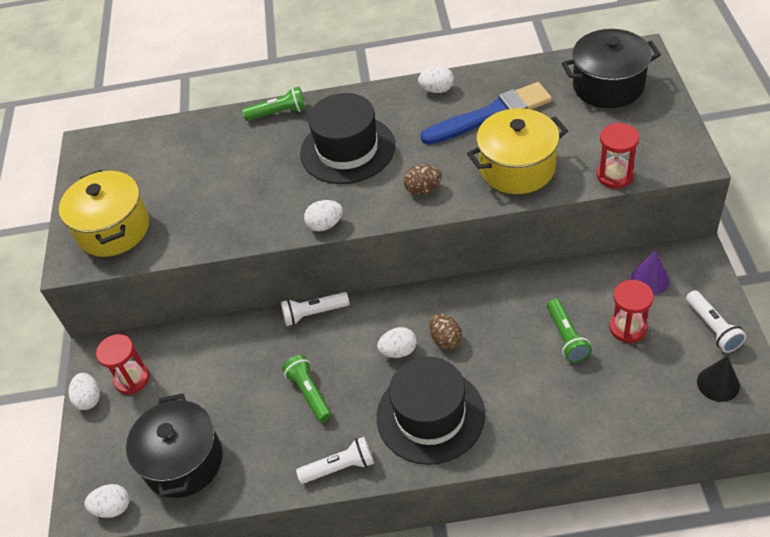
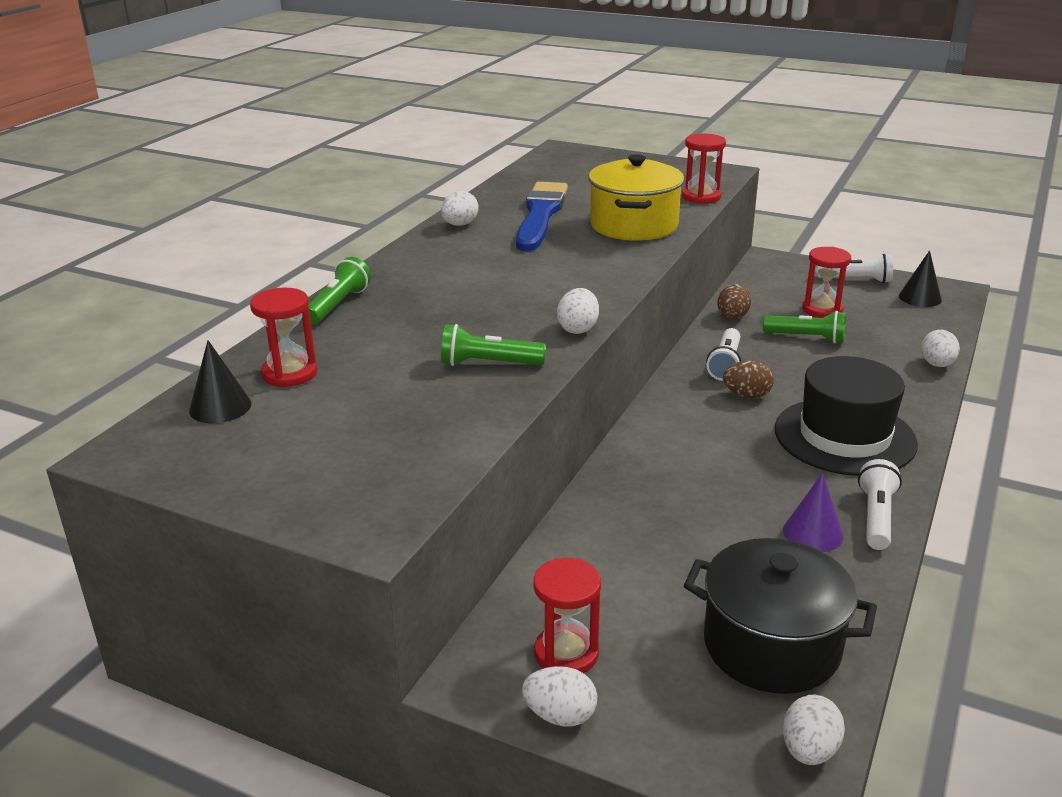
camera: 65 degrees left, 20 degrees down
(113, 229) = (358, 474): yellow pot -> none
(143, 145) = (220, 407): none -> black cone
(190, 146) = (289, 373): none -> red hourglass
(309, 393) = (742, 503): green flashlight -> green flashlight (488, 363)
(314, 313) = (616, 461): white flashlight -> white flashlight (725, 364)
(347, 149) = (473, 286): black hat -> none
(398, 351) = (735, 426): white egg -> white egg (937, 365)
(423, 189) = (598, 269): brown egg -> brown egg (733, 316)
(608, 86) = (583, 169): black pot -> none
(650, 279) = (774, 283): purple cone -> purple cone (813, 533)

